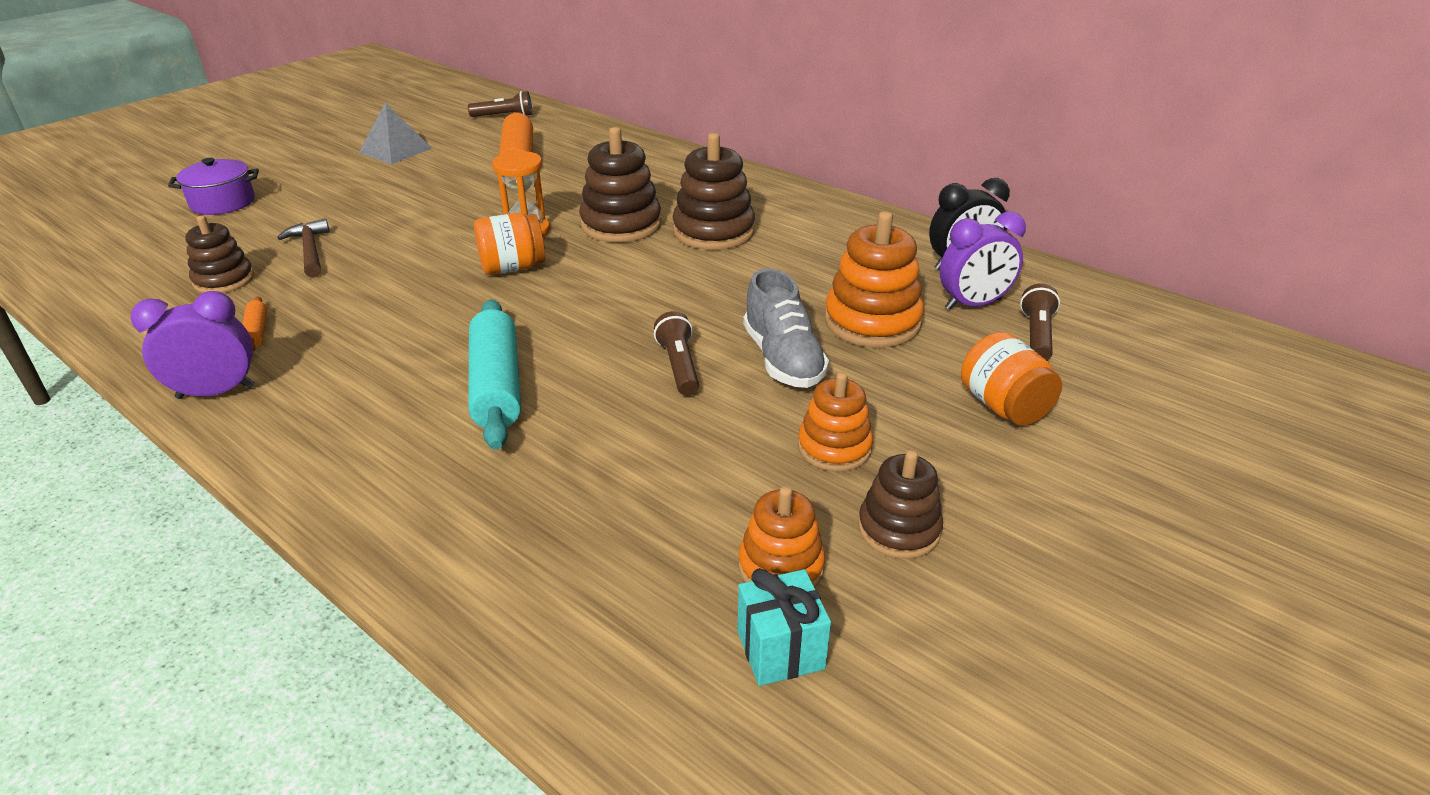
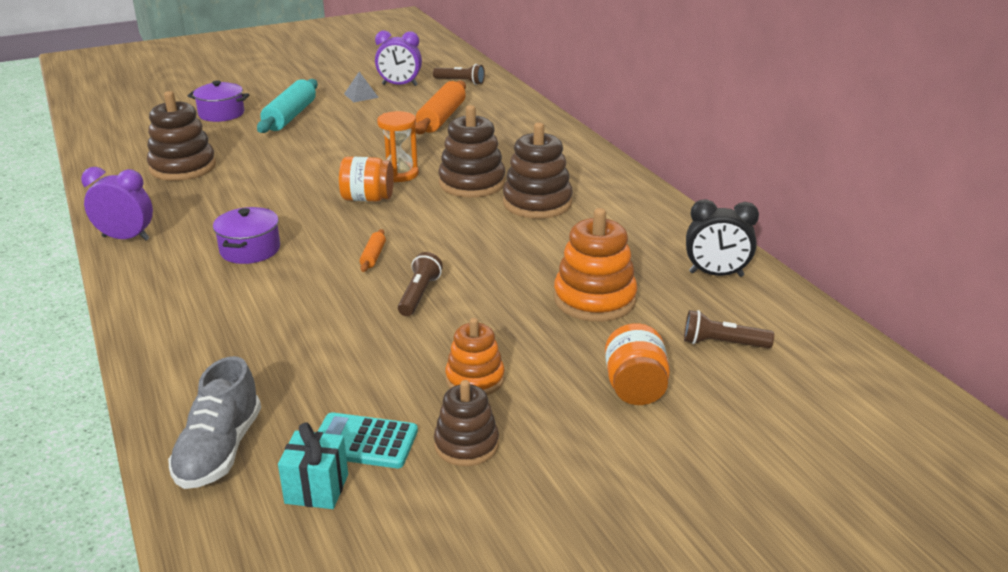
camera: 25 degrees right, 5 degrees down
(224, 280) = (183, 167): brown stacking toy -> brown stacking toy, size x1.58
(257, 332) = (176, 205): orange rolling pin -> orange rolling pin (373, 256)
(310, 251) = (248, 158): brown hammer -> none
(395, 150) = (361, 95): grey pyramid -> grey pyramid, size x0.66
(414, 364) = (250, 250): none -> purple pot
(497, 386) = (289, 276): turquoise rolling pin -> turquoise rolling pin (290, 116)
(780, 567) = (364, 442): orange stacking toy -> turquoise calculator
(782, 359) = (498, 309): grey shoe -> grey shoe (219, 450)
(973, 304) = (693, 307): purple clock -> purple clock (399, 85)
(1036, 335) = (722, 343): brown flashlight -> brown flashlight turned 120 degrees counterclockwise

